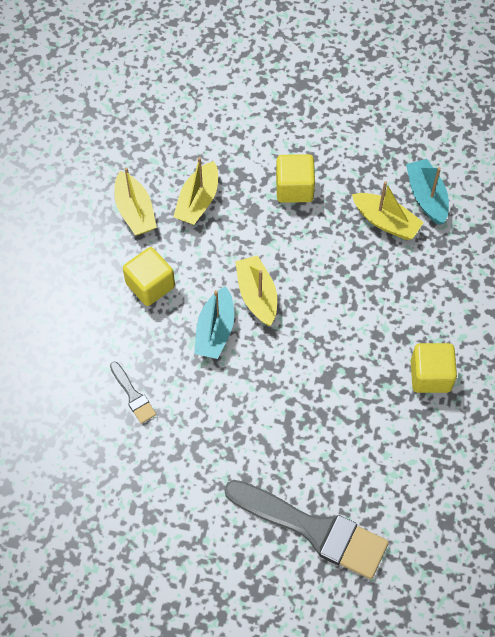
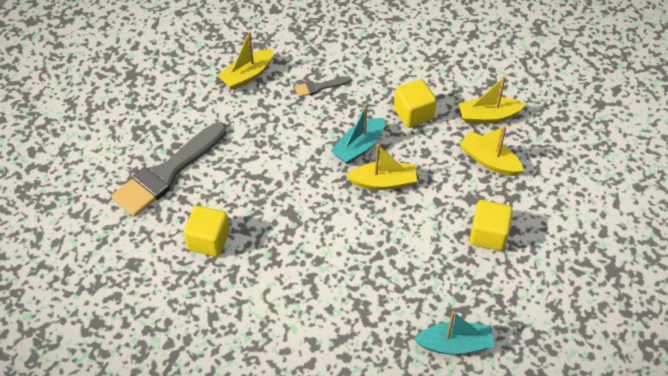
camera: 105 degrees right, 10 degrees down
(215, 331) = (359, 147): turquoise boat -> turquoise boat turned 75 degrees counterclockwise
(386, 222) = (434, 300): yellow boat -> yellow boat (247, 75)
(430, 376) = (264, 290): yellow cube -> yellow cube (209, 241)

